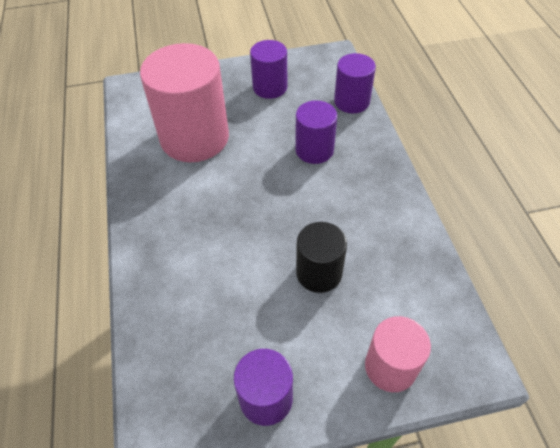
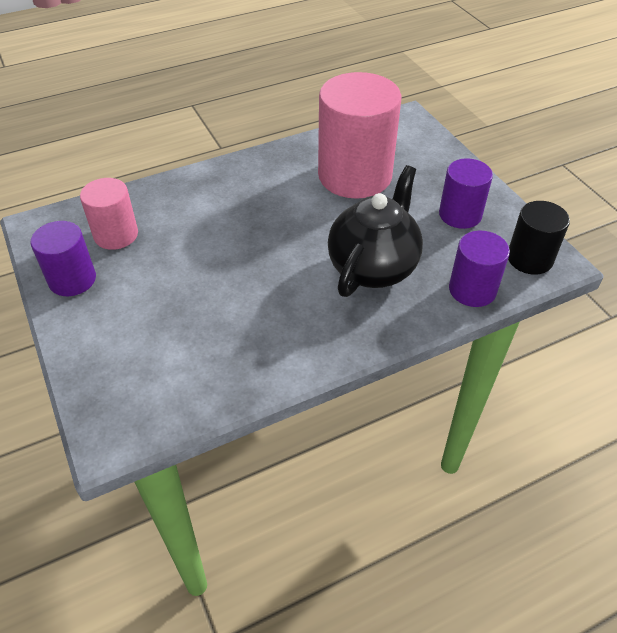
camera: 75 degrees right, 5 degrees down
(314, 150) = (373, 267): purple cylinder -> black teapot
(319, 273) = (205, 295): black cylinder -> black cylinder (529, 258)
(390, 367) = (105, 362): pink cylinder -> pink cylinder (116, 235)

